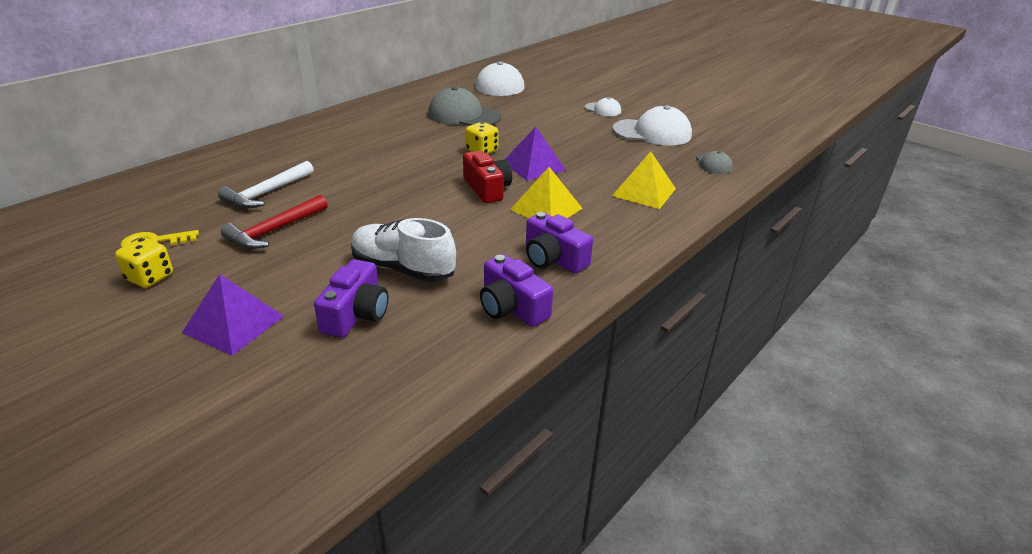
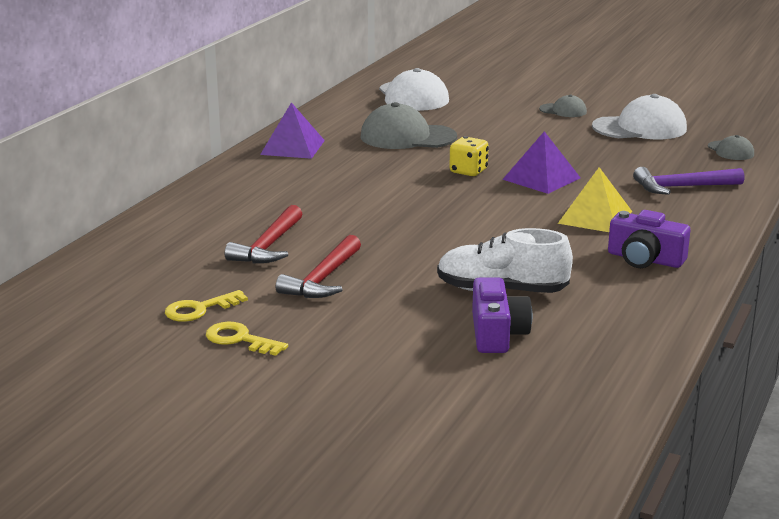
camera: 15 degrees left, 10 degrees down
(150, 277) = (239, 339): yellow dice -> yellow key
(234, 324) = (382, 361): purple pyramid -> purple pyramid (293, 147)
(267, 193) = (268, 246): white hammer -> red hammer
(487, 189) = (513, 207): red camera -> none
(511, 307) = (643, 304): purple camera -> none
(603, 109) = (563, 110): white cap -> grey cap
(644, 192) = (682, 187): yellow pyramid -> purple hammer

